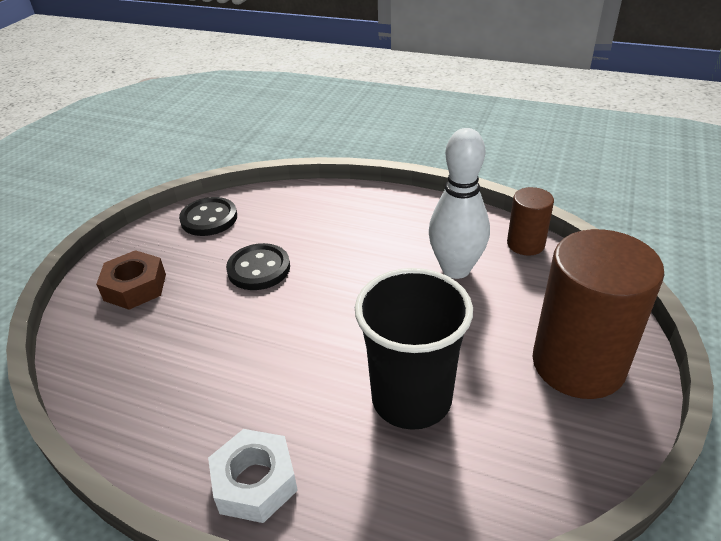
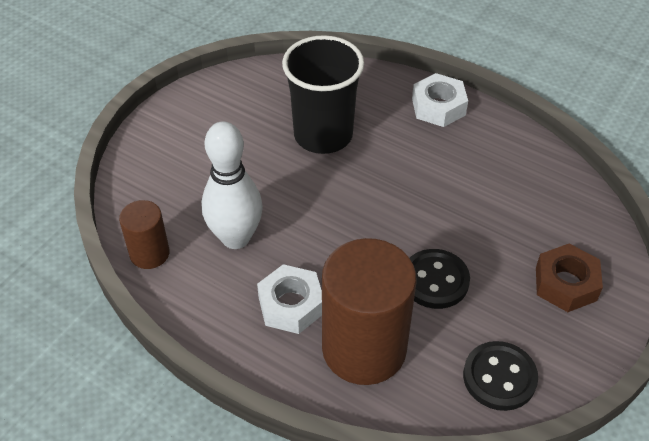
camera: 170 degrees left, 10 degrees up
(382, 232) = (291, 305): none -> white nut
(578, 364) = (190, 135): brown cylinder -> brown cylinder (364, 349)

